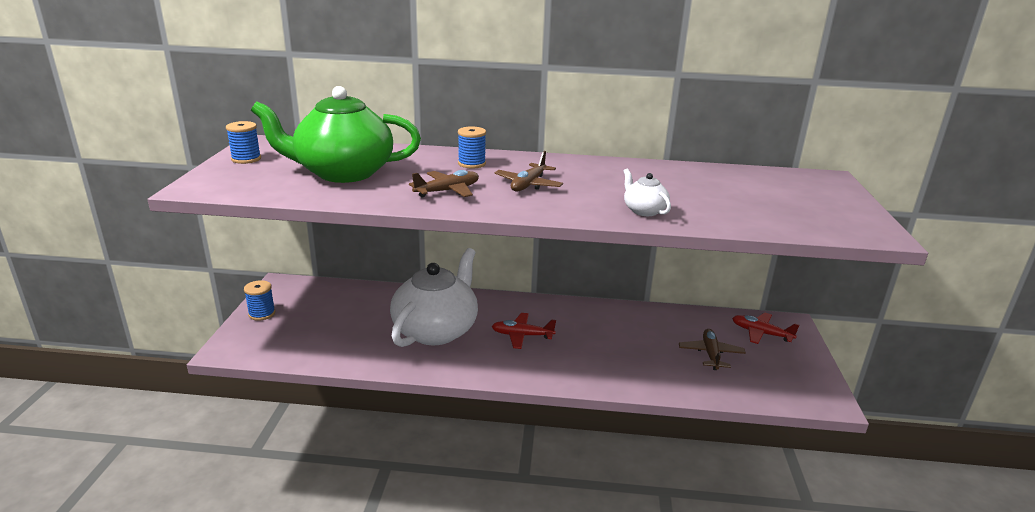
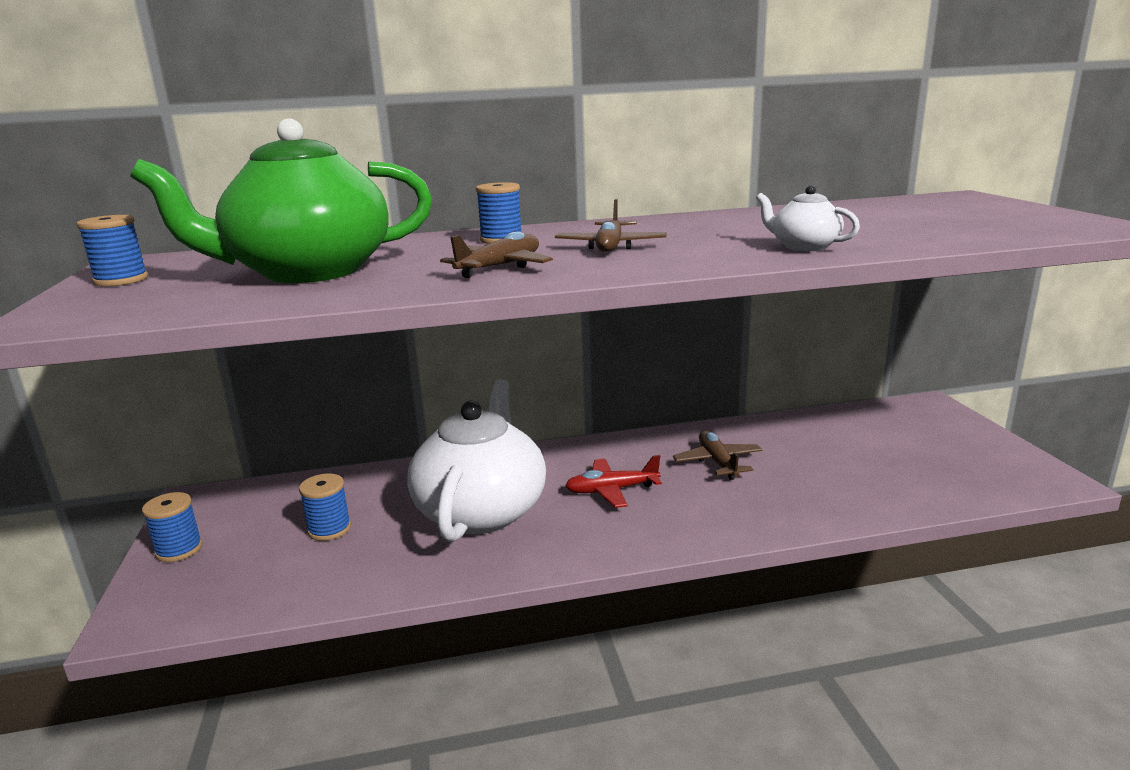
camera: 15 degrees left, 5 degrees down
(345, 321) = (329, 529): none -> blue spool
(710, 354) = (871, 458): brown plane -> brown plane (717, 462)
(761, 333) = (907, 422): red plane -> none

